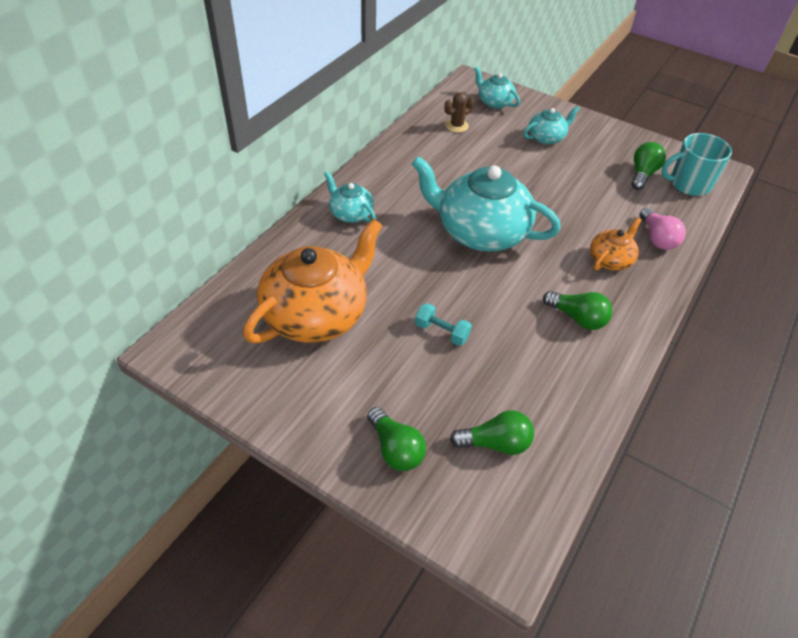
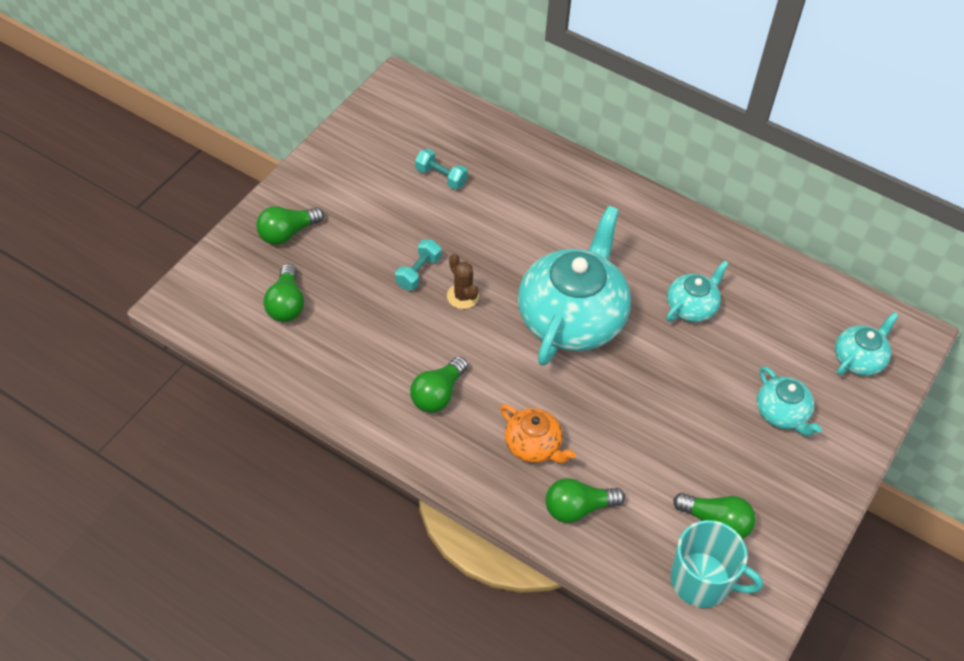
camera: 90 degrees right, 5 degrees up
(316, 314) = (441, 177): orange teapot -> turquoise dumbbell
(350, 213) = (591, 200): turquoise teapot -> turquoise teapot (692, 306)
(456, 126) = (786, 309): brown cactus -> brown cactus (462, 296)
(657, 238) = (578, 508): pink light bulb -> green light bulb
(688, 184) = (702, 581): turquoise mug -> turquoise mug turned 120 degrees clockwise

